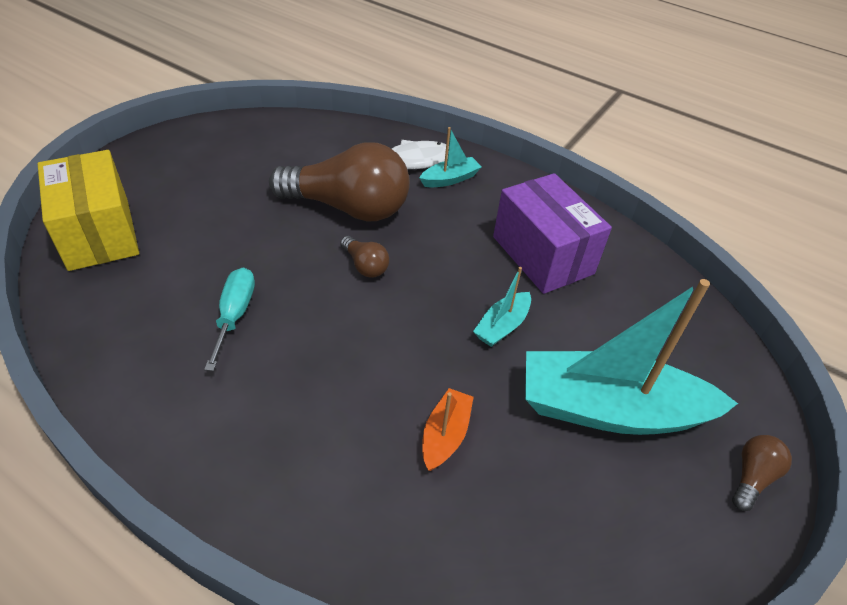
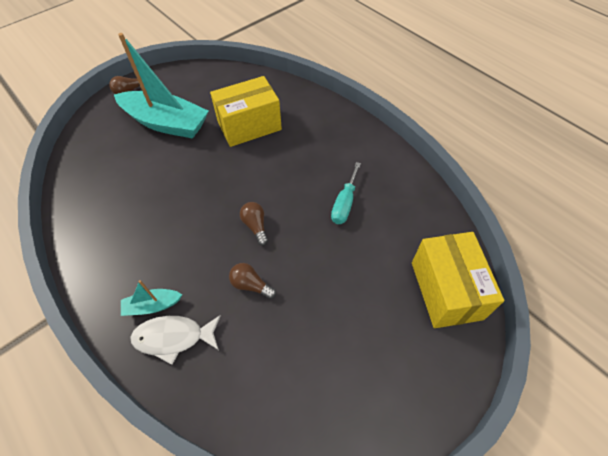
camera: 160 degrees left, 10 degrees up
(348, 207) = (251, 285): brown light bulb -> brown light bulb, size x0.43
(445, 435) = (249, 126): orange boat -> yellow box
(502, 326) = (191, 171): turquoise boat -> none
(542, 255) = (132, 214): purple box -> none

